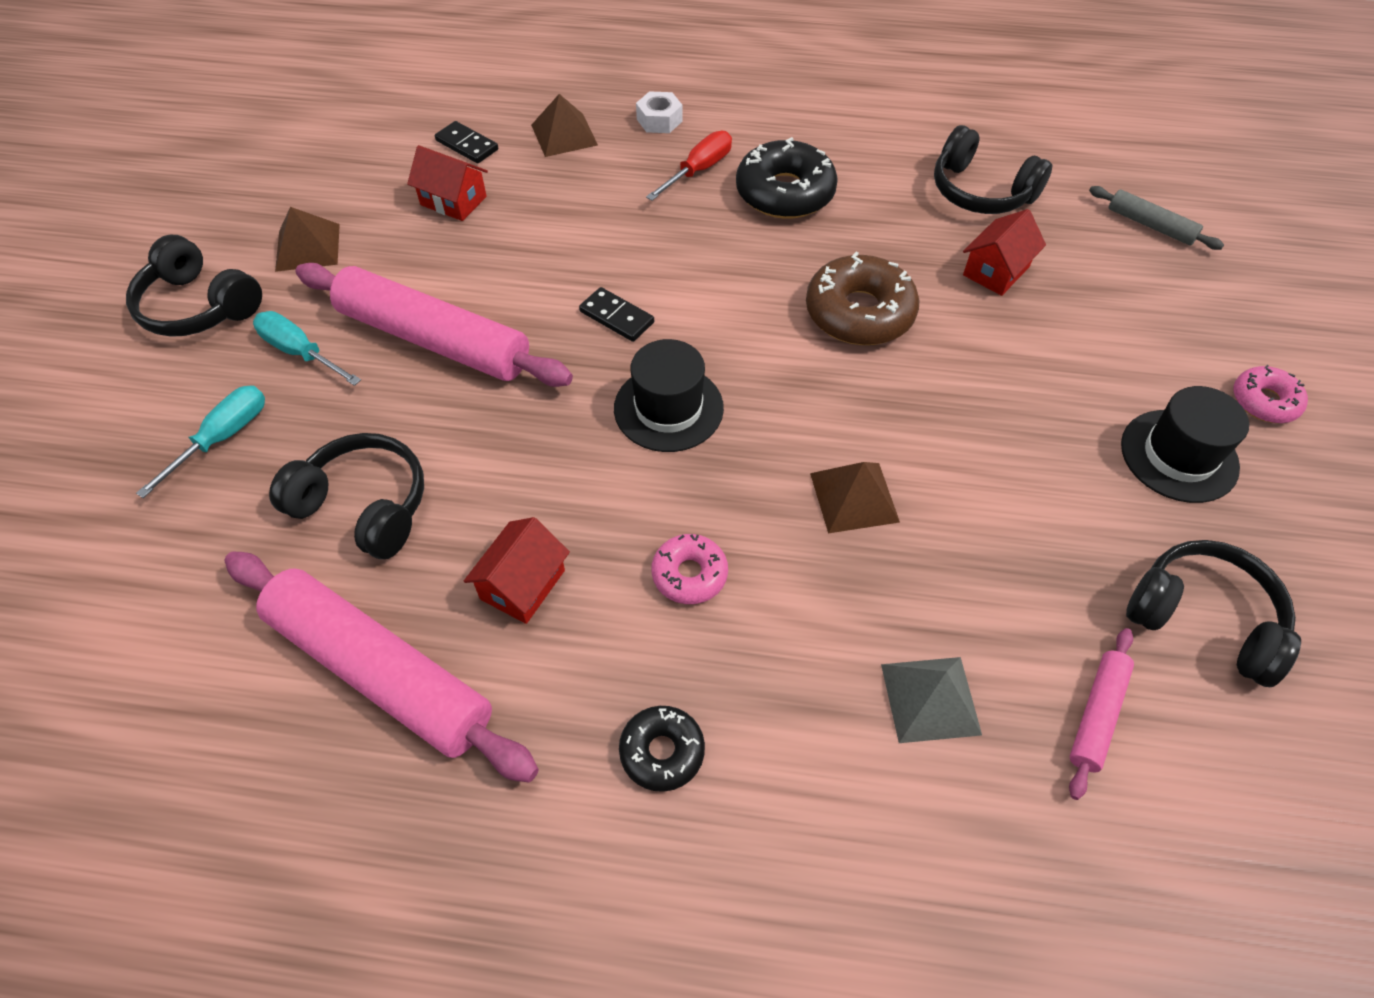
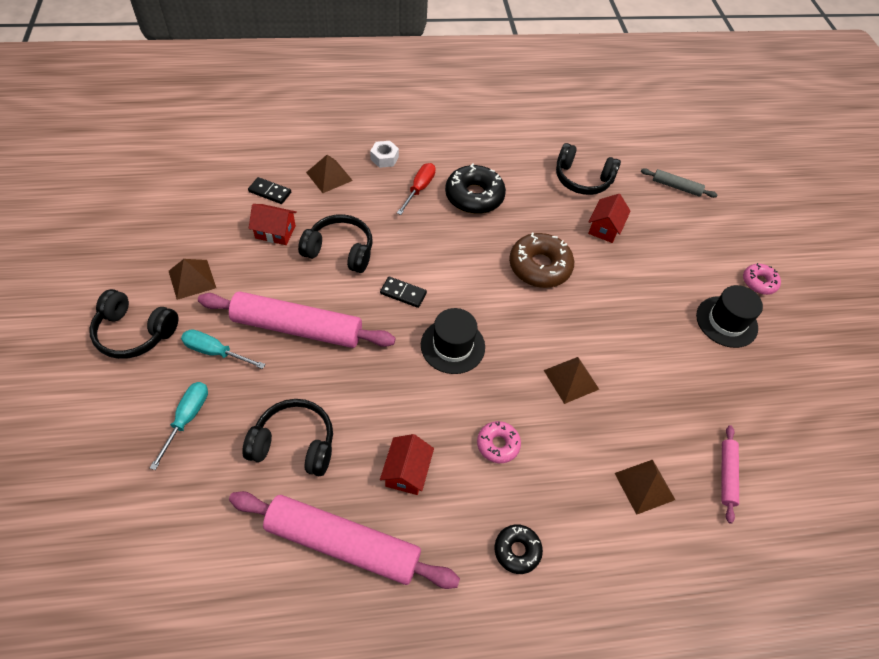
camera: 20 degrees left, 0 degrees up
(930, 698) = (644, 486): grey pyramid -> brown pyramid
(1203, 619) = (762, 411): black headphones -> black headphones (340, 251)

